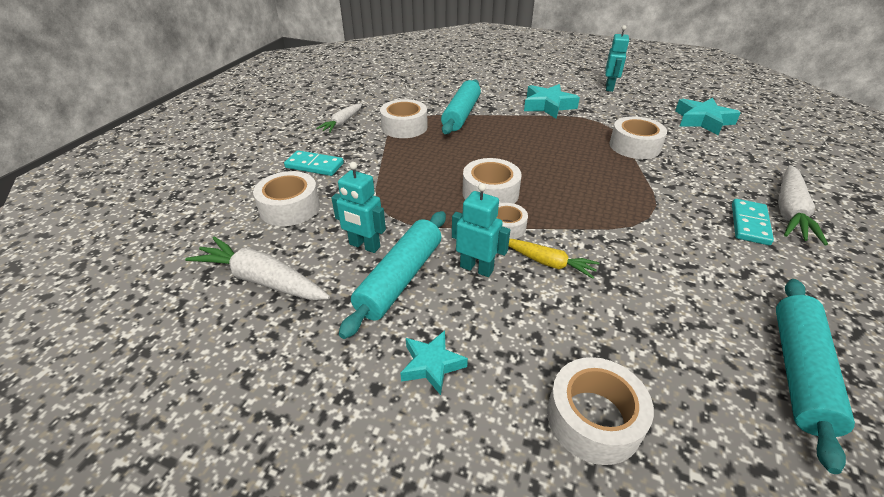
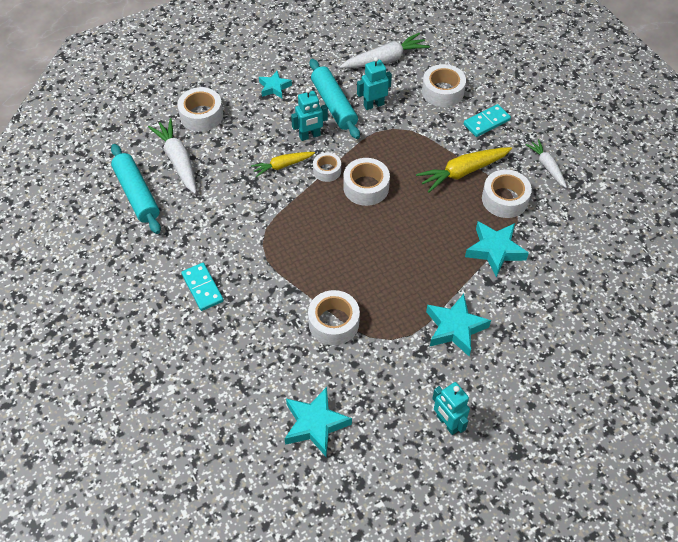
camera: 130 degrees right, 15 degrees up
(398, 153) = (463, 172): none -> yellow carrot
(461, 114) = (495, 250): turquoise rolling pin -> turquoise star
(789, 211) = (184, 324): white carrot -> white carrot (178, 160)

